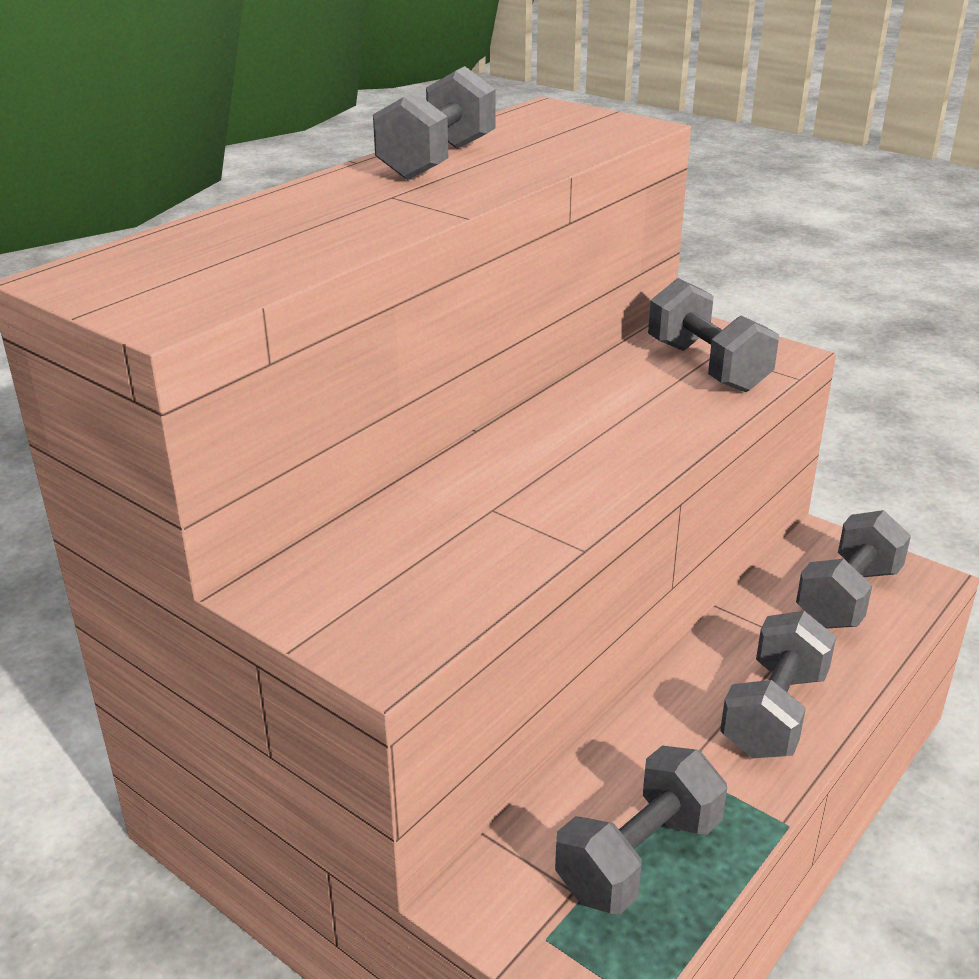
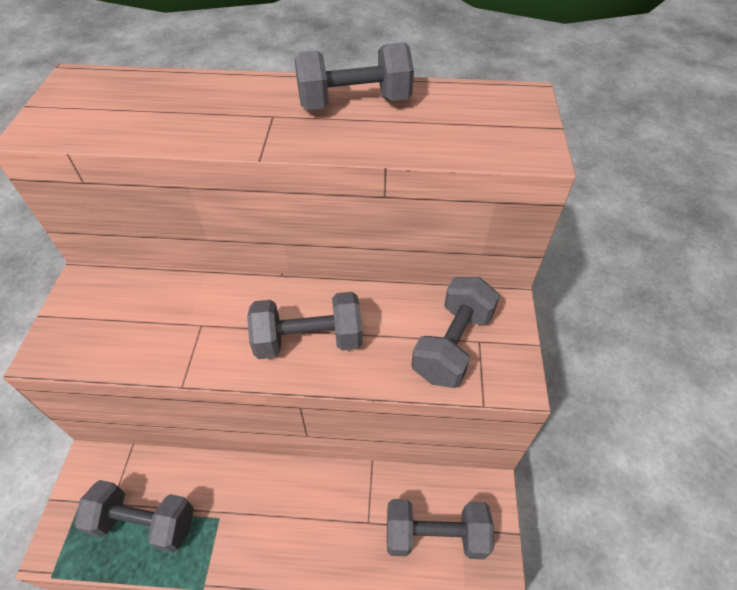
camera: 55 degrees right, 20 degrees up
(774, 713) = (292, 539): grey dumbbell -> grey dumbbell (308, 340)

